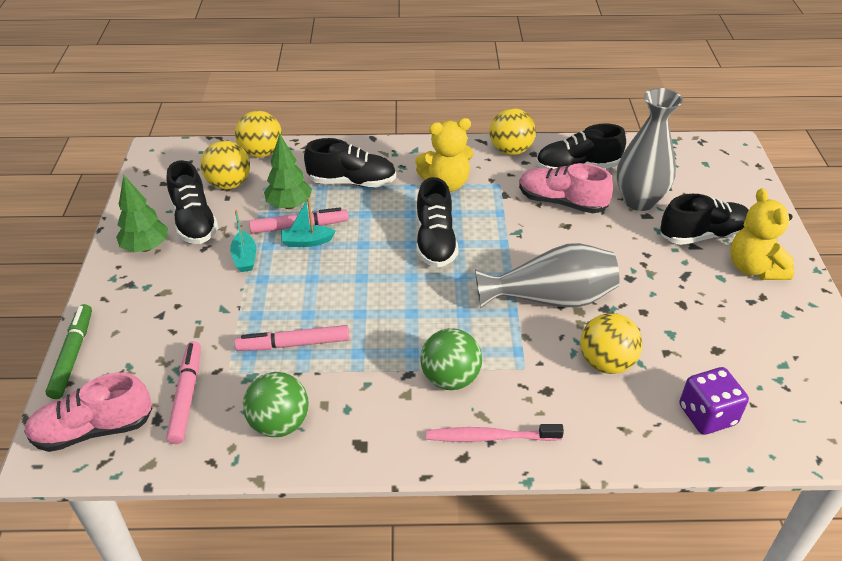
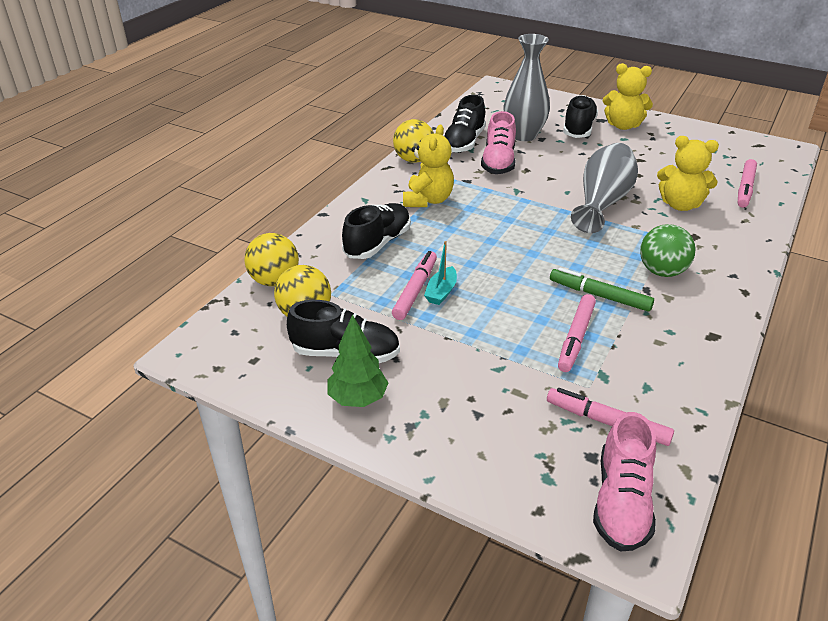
camera: 60 degrees left, 5 degrees down
(73, 355) = (498, 497): green marker -> green marker (599, 295)
(245, 258) = (433, 335): turquoise boat -> none
(279, 423) = (670, 373): green ball -> none
(289, 205) = (377, 287): green tree -> none
(435, 241) = (498, 228): black shoe -> none
(490, 437) = (730, 273): pink toothbrush -> none
(561, 202) = (498, 162): pink shoe -> pink shoe turned 45 degrees counterclockwise
(606, 362) = (680, 205): yellow ball -> yellow teddy bear
(707, 415) = (745, 188): purple dice -> pink marker

